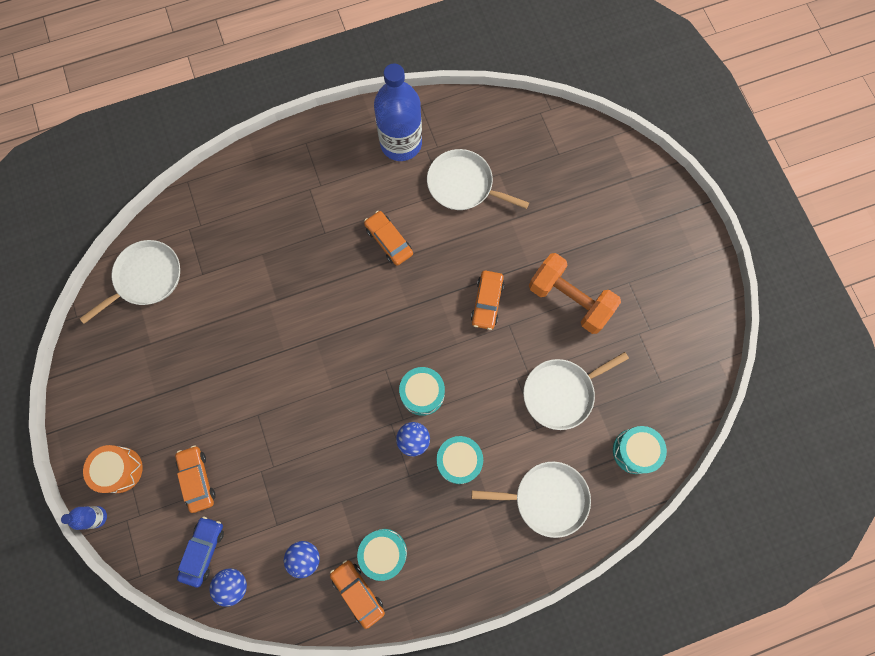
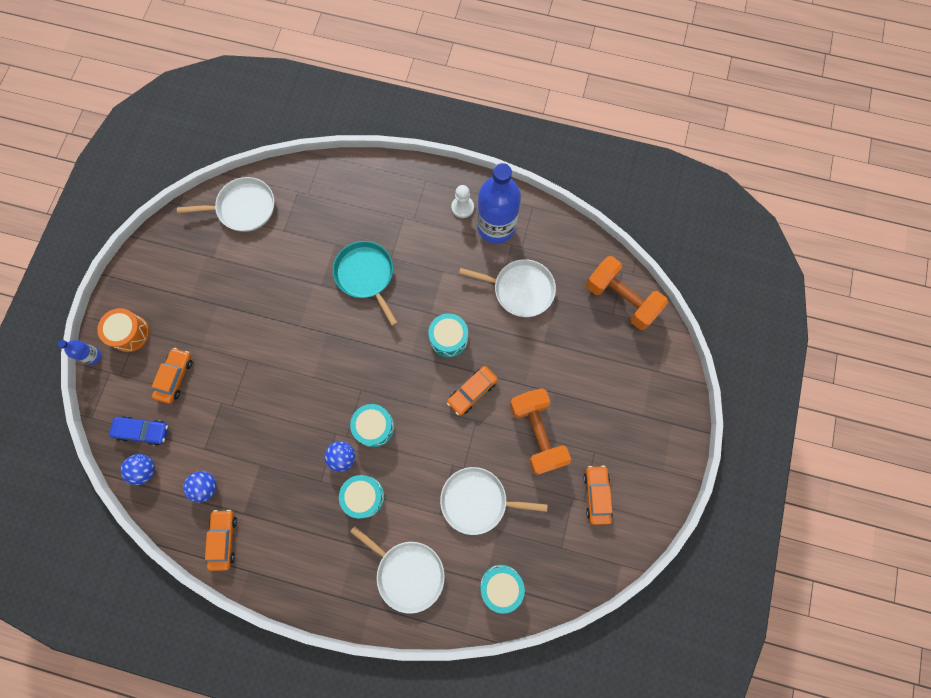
camera: 35 degrees right, 0 degrees up
(203, 551) = (143, 431): blue car -> blue car turned 45 degrees clockwise
(313, 263) = (366, 275): none -> turquoise pan
(357, 145) = (462, 207): none -> white pawn
(383, 552) = (262, 524): turquoise drum -> turquoise drum (448, 338)
(389, 241) = (433, 295): orange car -> orange car (596, 495)
(463, 185) = (520, 289): white pan -> white pan turned 135 degrees clockwise
(556, 136) = (621, 299): none -> orange dumbbell

